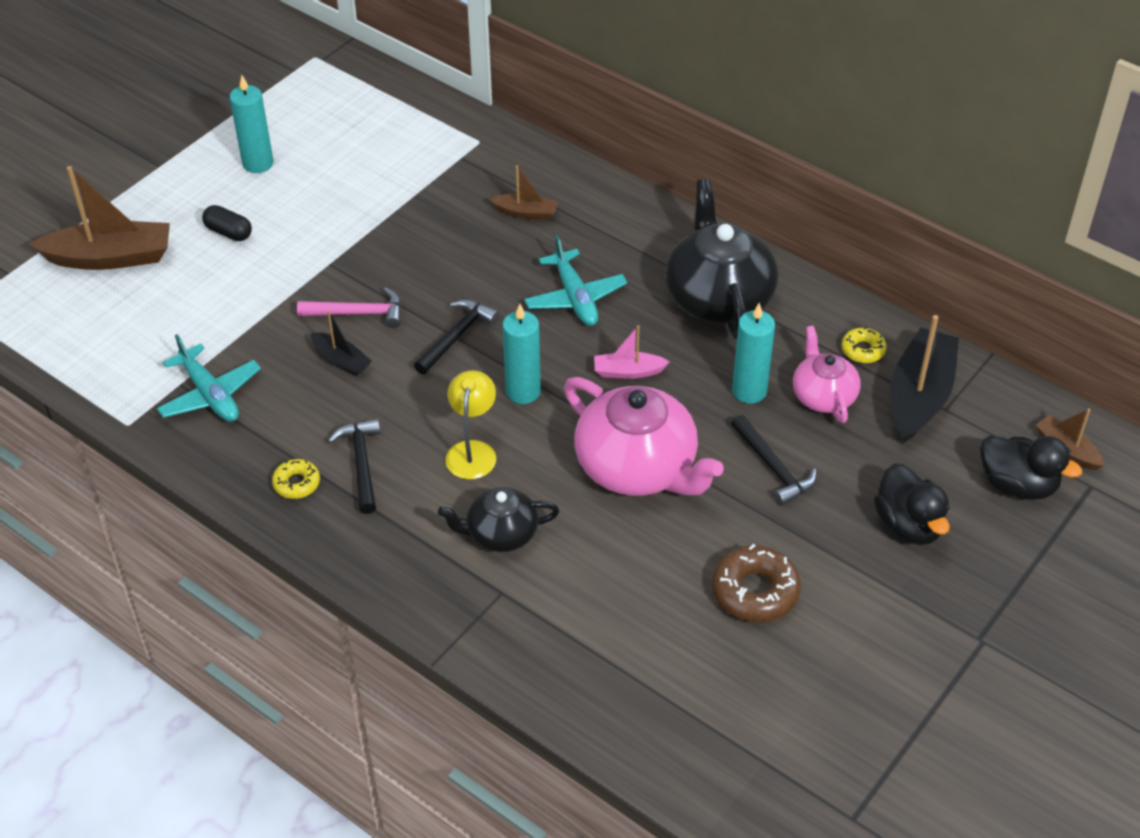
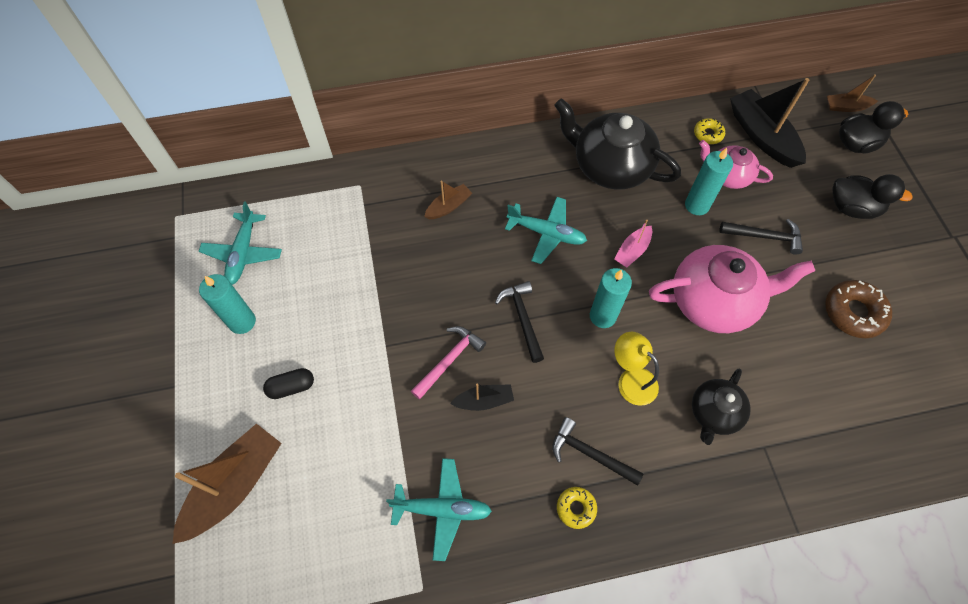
camera: 50 degrees left, 15 degrees up
(324, 119) = (243, 253): none -> turquoise plane

